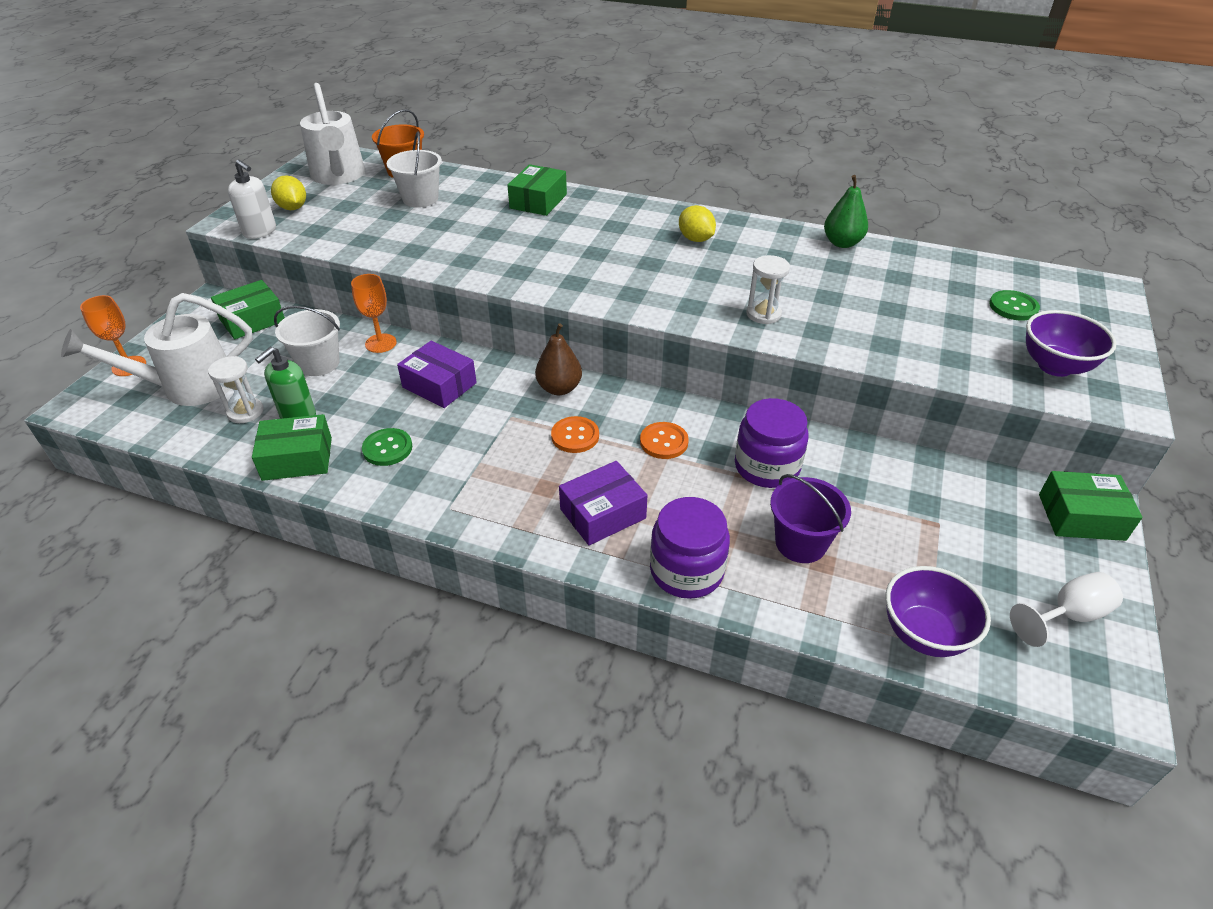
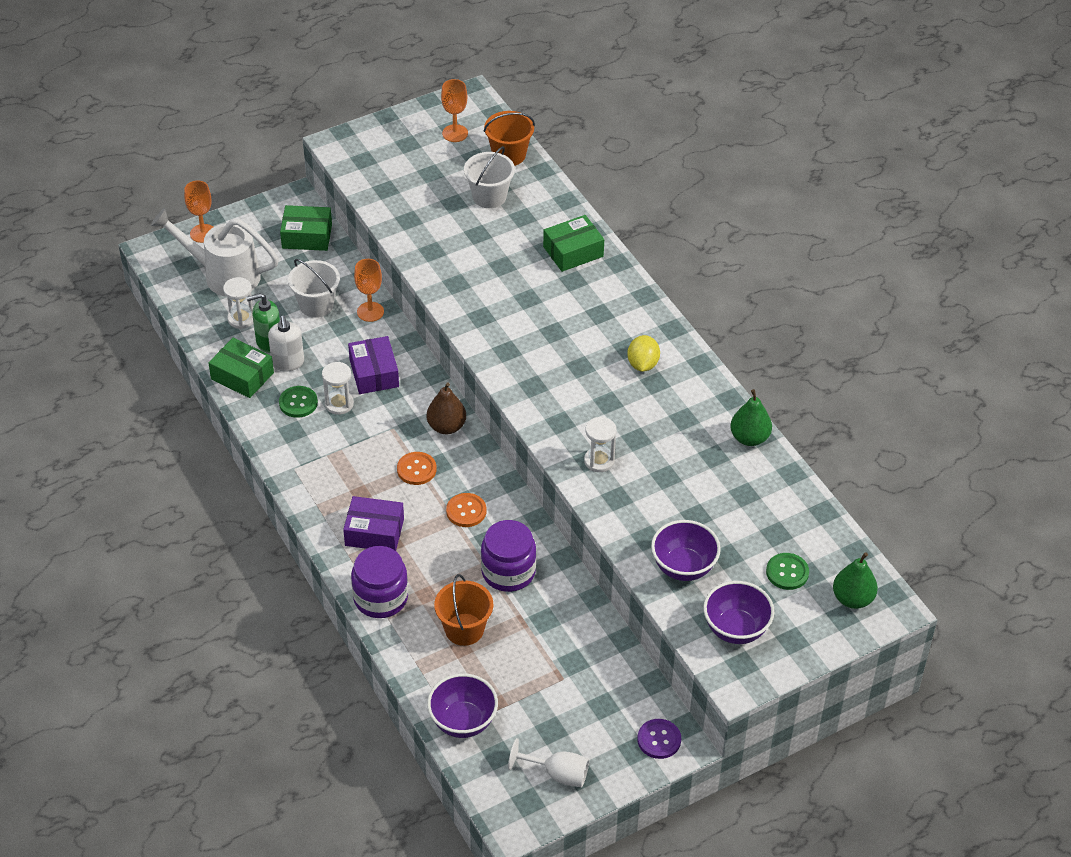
camera: 40 degrees right, 5 degrees up
(260, 232) = (348, 168): white soap dispenser -> white soap dispenser (288, 363)
(293, 208) = (391, 154): yellow lemon -> none
(339, 176) = (455, 133): white watering can -> orange goblet
(432, 426) = (339, 404): none -> white hourglass
(800, 543) = (464, 629): purple bucket -> orange bucket
(945, 348) = (683, 567): none -> purple bowl
(1079, 297) = (852, 599): none -> green pear
(1081, 517) = (659, 740): green box -> purple button

